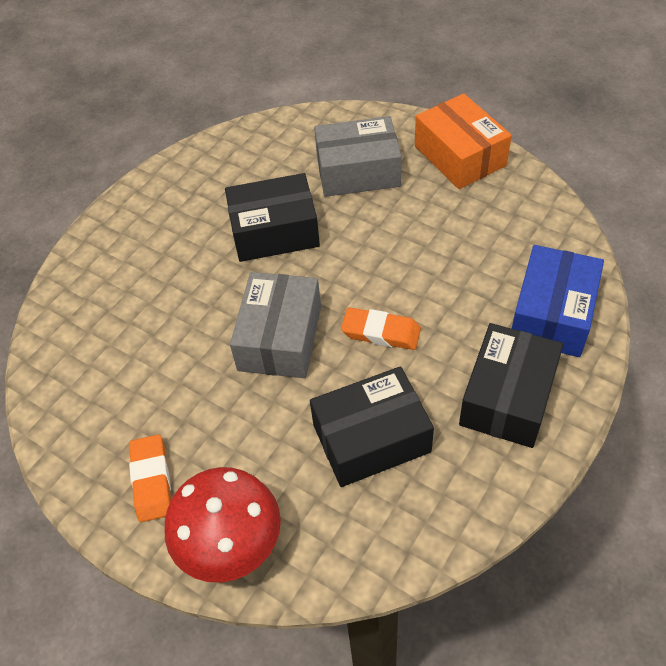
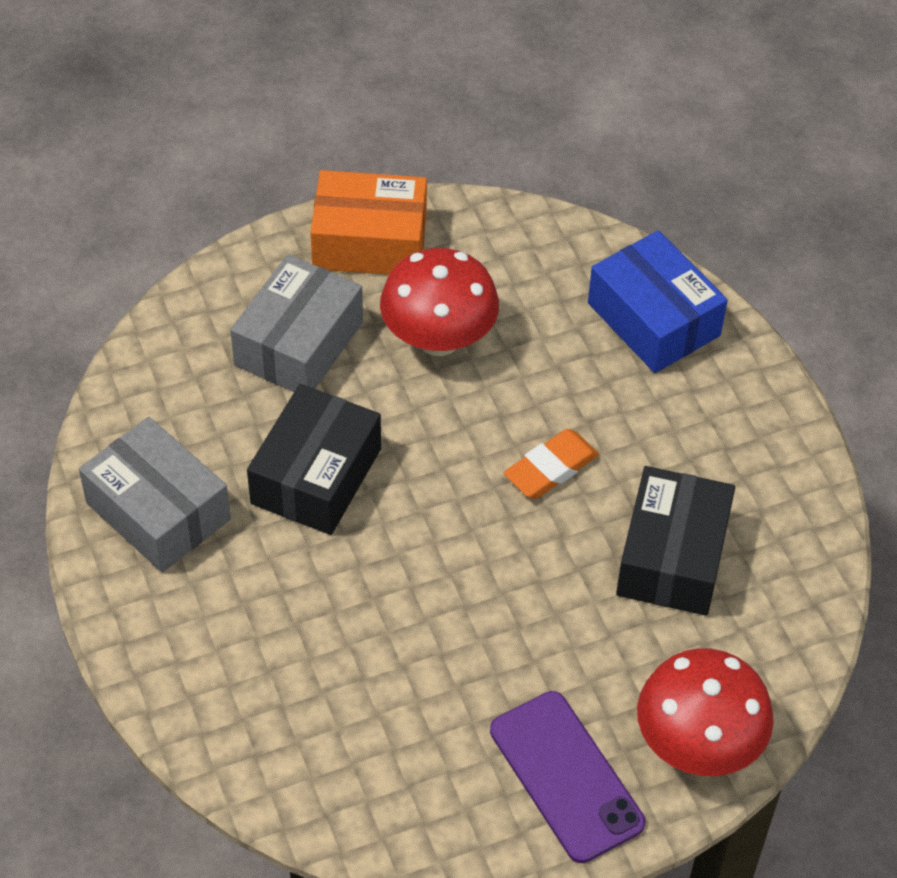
camera: 60 degrees left, 0 degrees up
(152, 480) = (566, 776): orange eraser -> purple phone
(280, 338) = (478, 560): grey box -> grey box (158, 511)
(423, 224) = (438, 338): none -> red mushroom
(507, 397) = (717, 420): black box -> none

